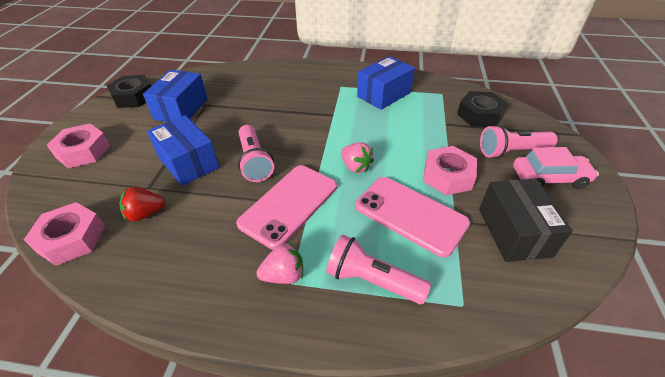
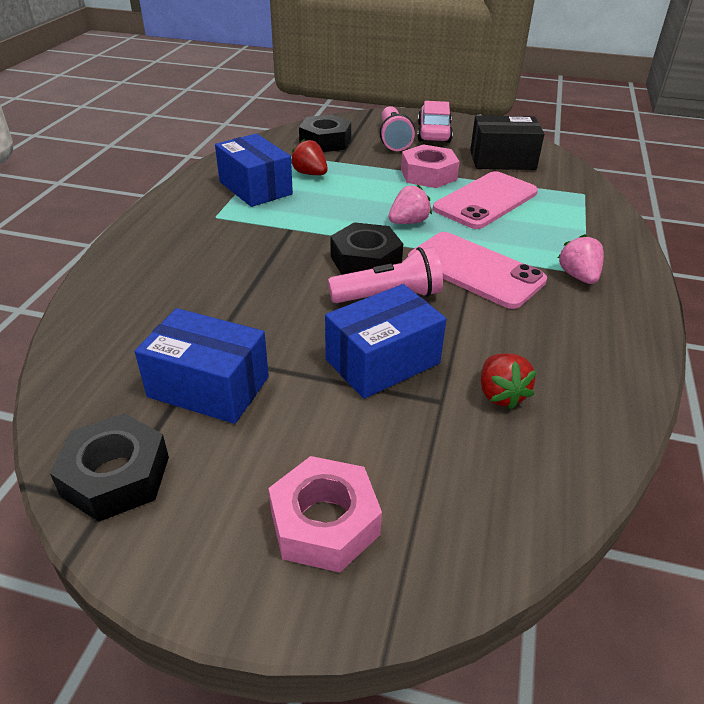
camera: 85 degrees left, 5 degrees down
(71, 239) = (562, 473): pink nut -> none
(297, 149) = (366, 260): none -> black nut
(372, 280) = (571, 229): pink flashlight -> none
(416, 114) = (310, 174): none -> red strawberry

